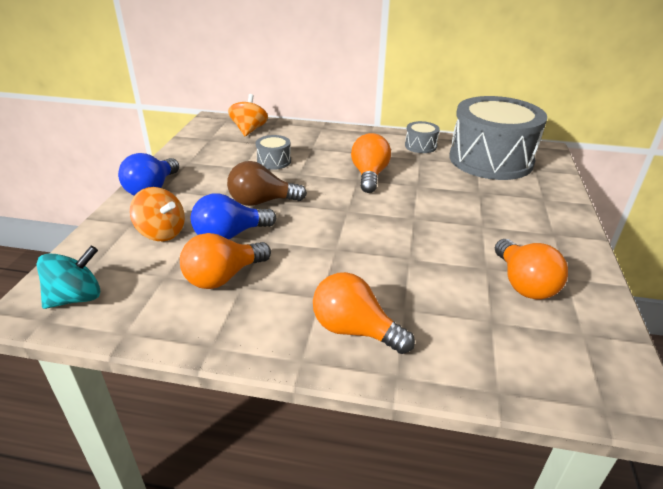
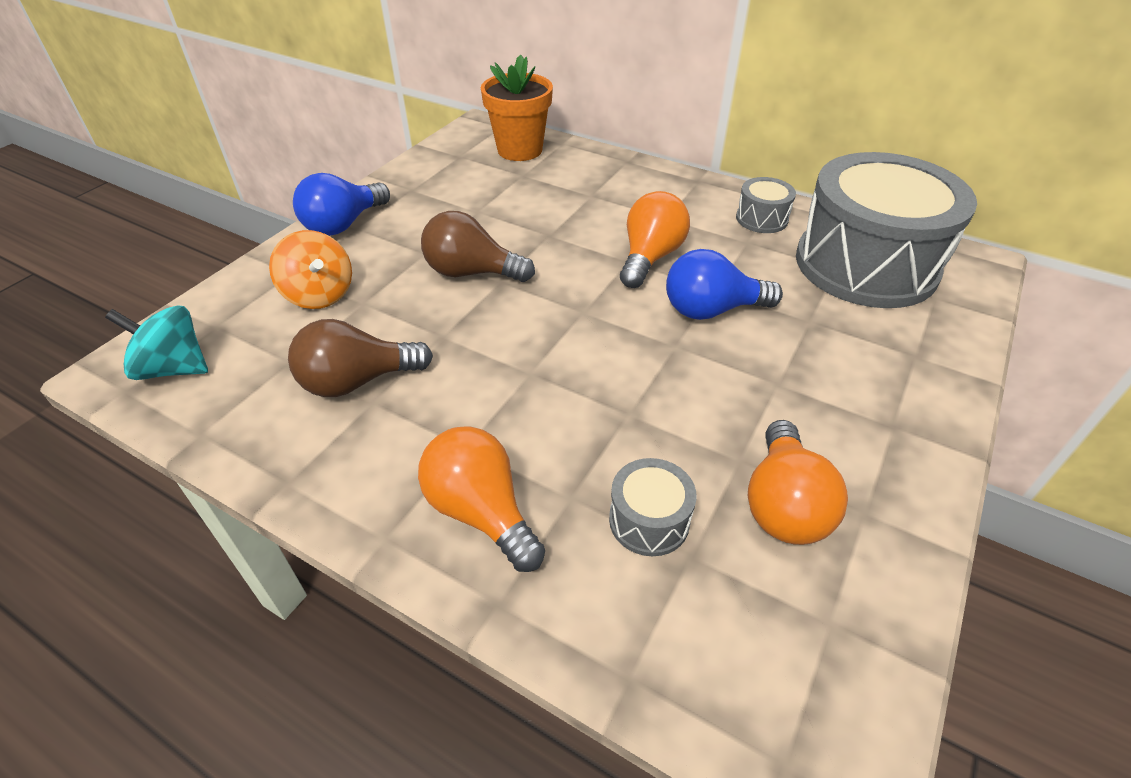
camera: 20 degrees right, 10 degrees up
(76, 298) = (174, 368): turquoise spinning top -> turquoise spinning top turned 150 degrees counterclockwise
(223, 277) = (357, 381): orange light bulb -> brown light bulb
(230, 235) = (401, 318): blue light bulb -> blue light bulb (711, 310)
(249, 130) = (520, 150): orange spinning top -> orange flower pot
(274, 161) = (525, 208): grey drum -> grey drum (649, 520)

